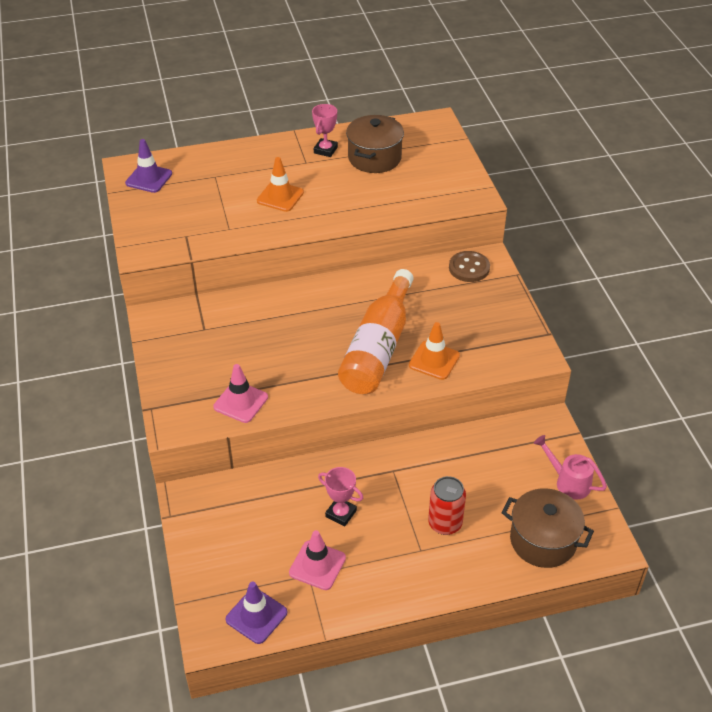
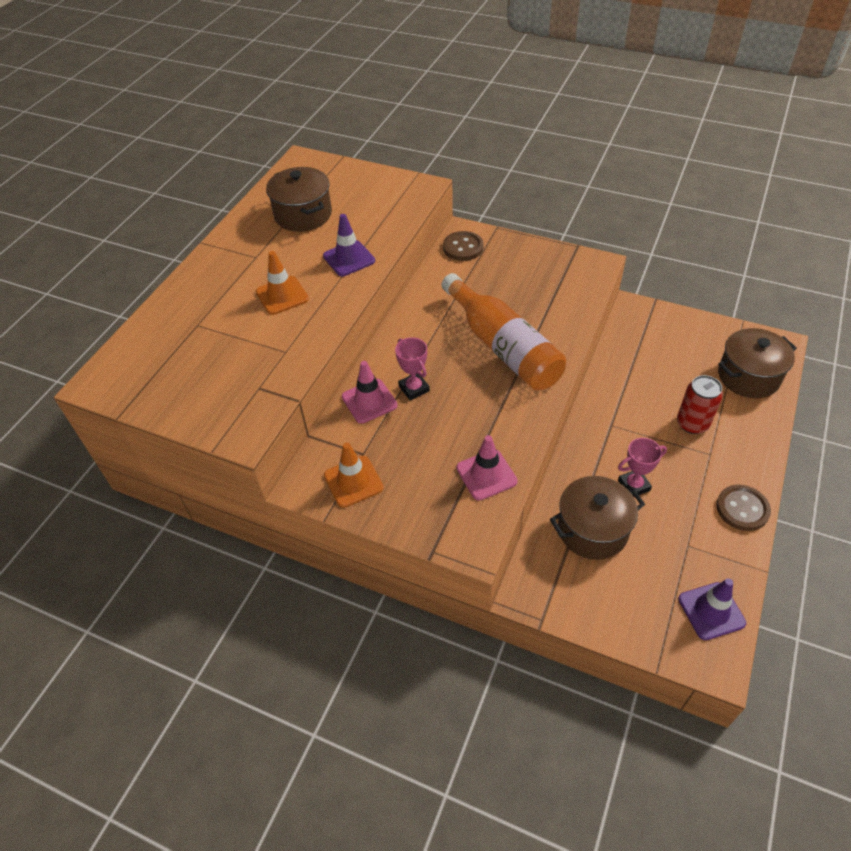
camera: 50 degrees left, 5 degrees up
(149, 178) = (137, 374): purple traffic cone -> purple traffic cone (349, 258)
(274, 508) = (592, 530): none -> brown pot
(317, 565) = (681, 533): pink traffic cone -> pink traffic cone (369, 401)
(325, 150) = (255, 237): pink trophy -> pink trophy (414, 388)
(378, 596) = (742, 509): none -> brown button
(434, 360) = (549, 322): orange traffic cone -> orange traffic cone (353, 481)
(568, 482) = (700, 331): pink watering can -> none

